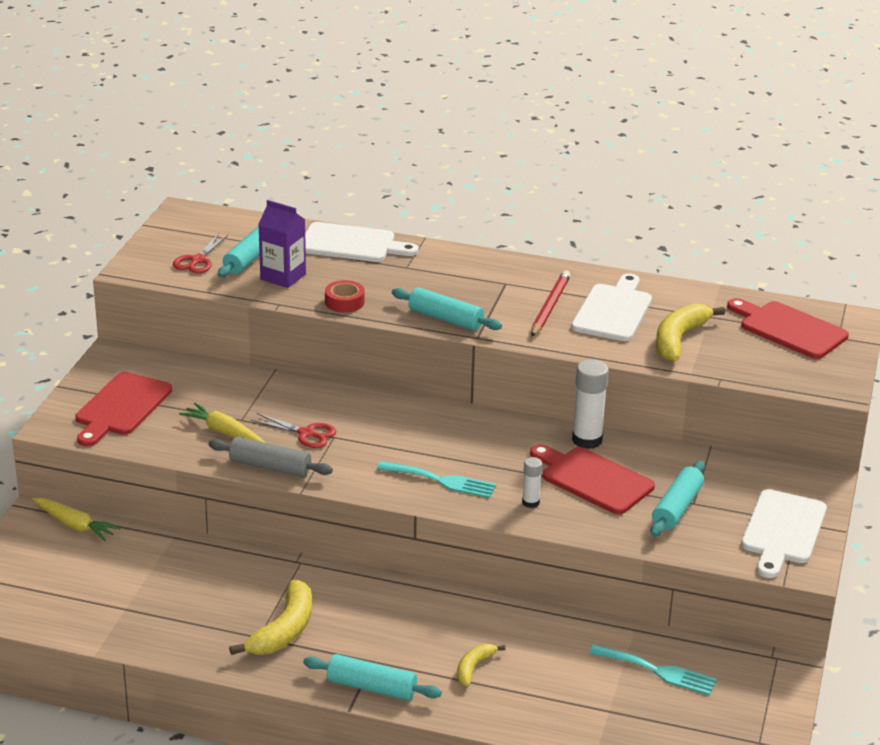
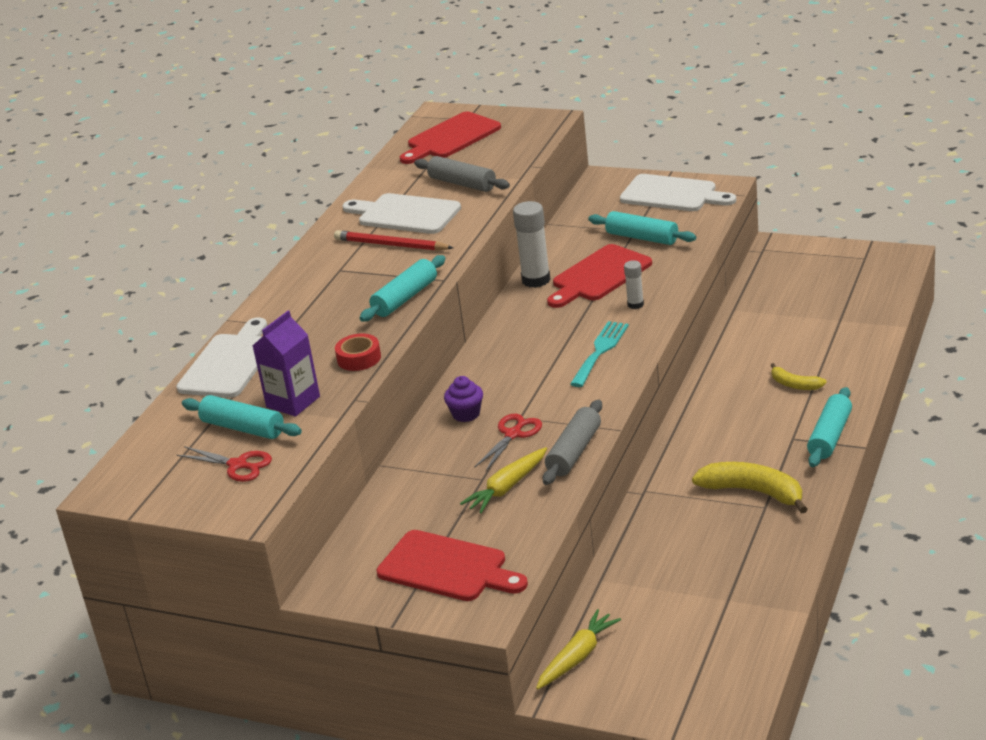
camera: 80 degrees left, 0 degrees up
(344, 407) = (466, 414): none -> purple cupcake
(658, 671) = (786, 299): turquoise fork -> none
(679, 340) = (462, 184): yellow banana -> grey rolling pin

